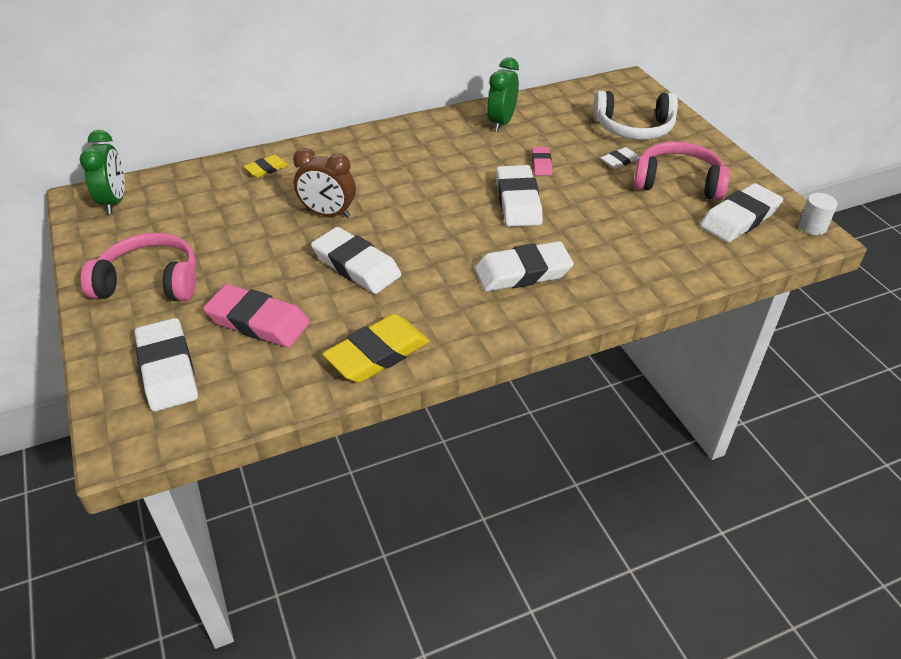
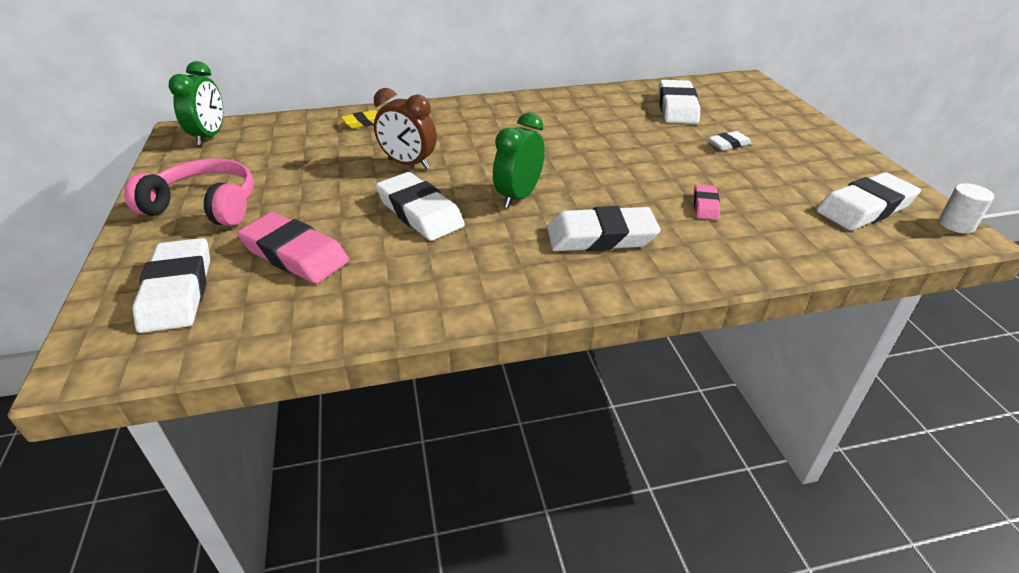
camera: 10 degrees right, 5 degrees down
(377, 354) = (411, 302): yellow eraser -> none
(501, 123) = (608, 103): green clock -> green clock (518, 197)
(518, 201) = (610, 170): white eraser -> white eraser (677, 107)
(541, 164) = (642, 140): pink eraser -> pink eraser (705, 206)
(634, 128) = (748, 118): white headphones -> none
(678, 182) = (793, 168): pink headphones -> none

